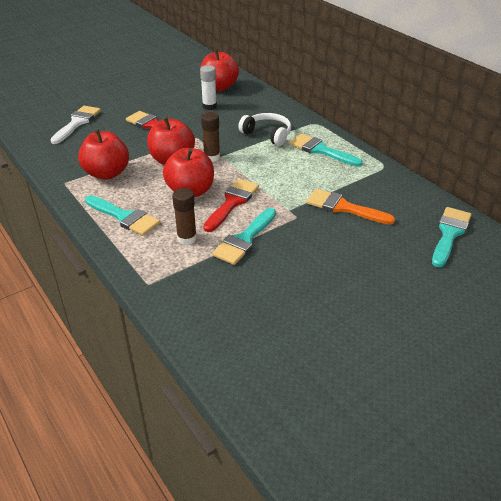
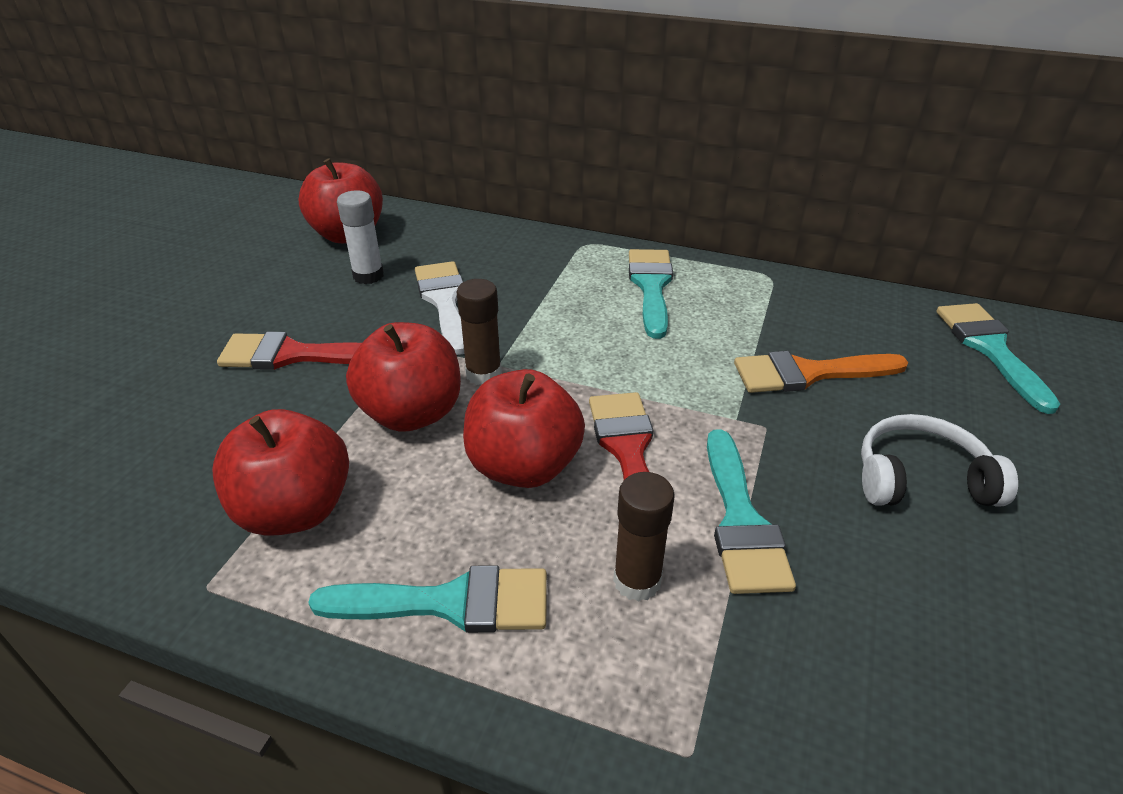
camera: 35 degrees left, 0 degrees up
(77, 123) = (96, 416): white brush -> white brush (444, 301)
(267, 134) = (533, 291): white headphones -> white headphones (920, 478)
(321, 150) = (651, 286): turquoise brush -> turquoise brush turned 90 degrees clockwise

